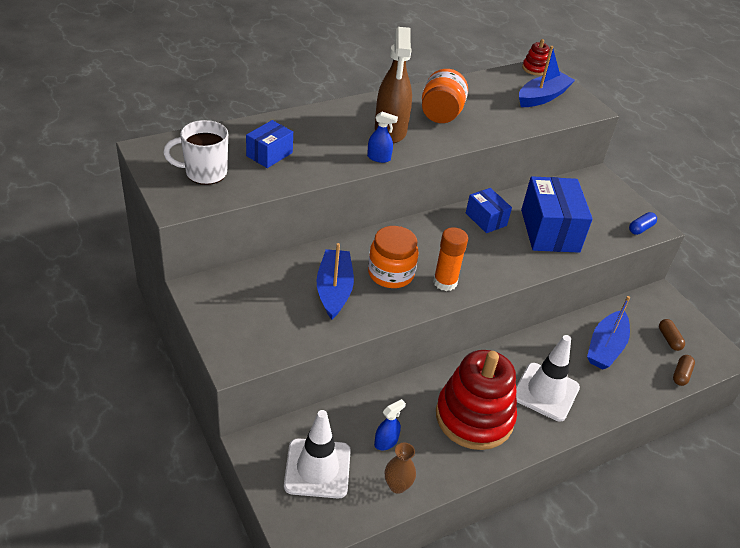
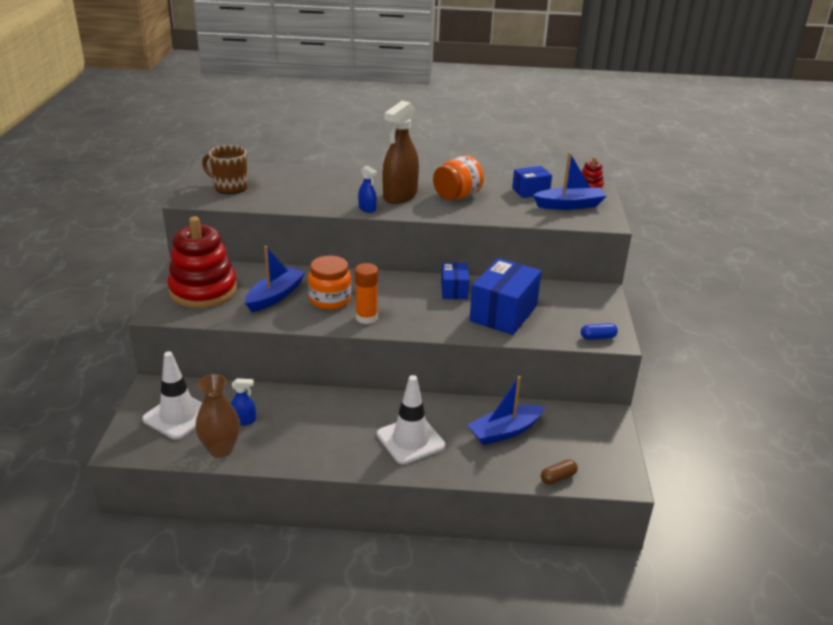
camera: 35 degrees right, 10 degrees down
(204, 173) = (230, 187): white mug -> brown mug
(269, 154) = (288, 188): blue box -> blue box (530, 191)
(397, 486) = (221, 449): brown vase -> brown vase, size x1.56
(474, 417) = (330, 432): red stacking toy -> red stacking toy (203, 290)
(669, 339) = (577, 449): brown capsule -> none

